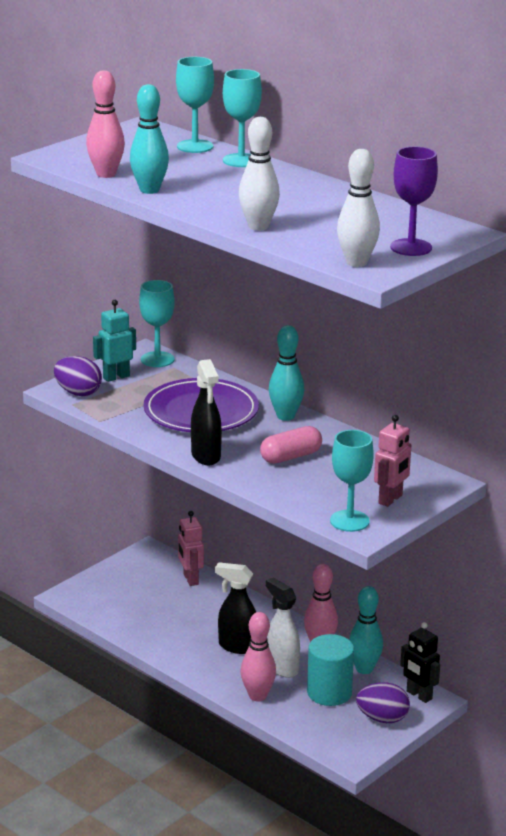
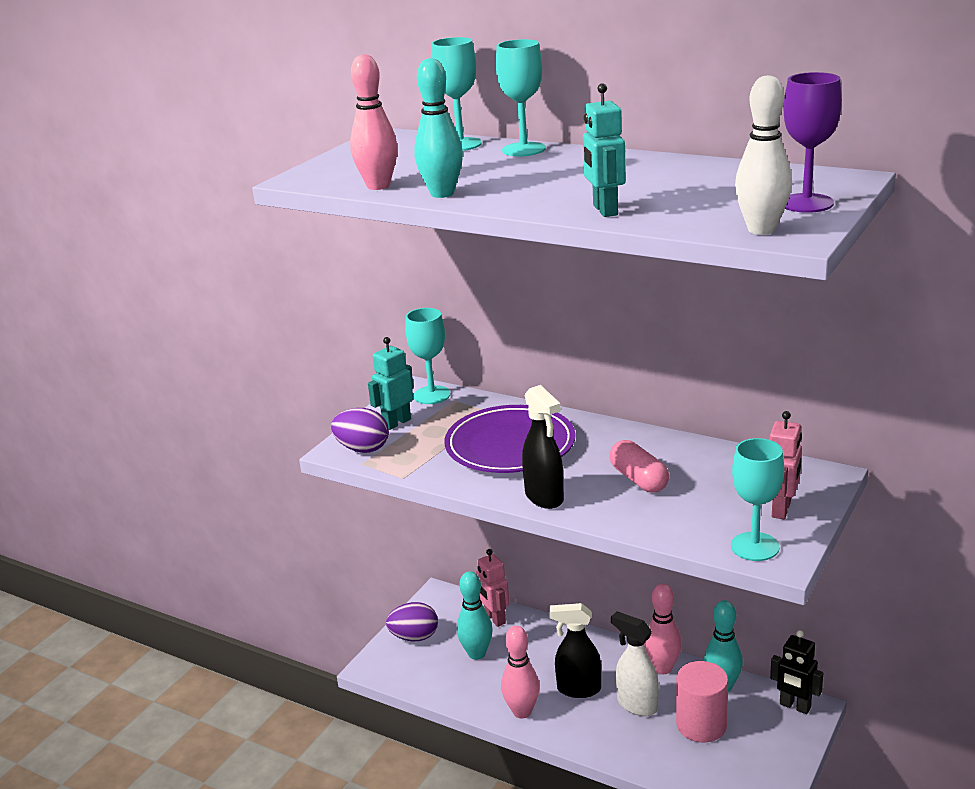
camera: 10 degrees left, 0 degrees up
(257, 696) = (628, 747): pink bowling pin -> pink bowling pin (522, 711)
(258, 226) = (604, 210): white bowling pin -> turquoise robot
(285, 416) = (604, 433): turquoise bowling pin -> turquoise bowling pin (477, 653)
(291, 457) = (639, 479): pink capsule -> pink capsule turned 75 degrees counterclockwise
(329, 692) = (701, 725): turquoise cylinder -> pink cylinder
(382, 718) = (773, 745): purple egg -> purple egg (414, 637)

